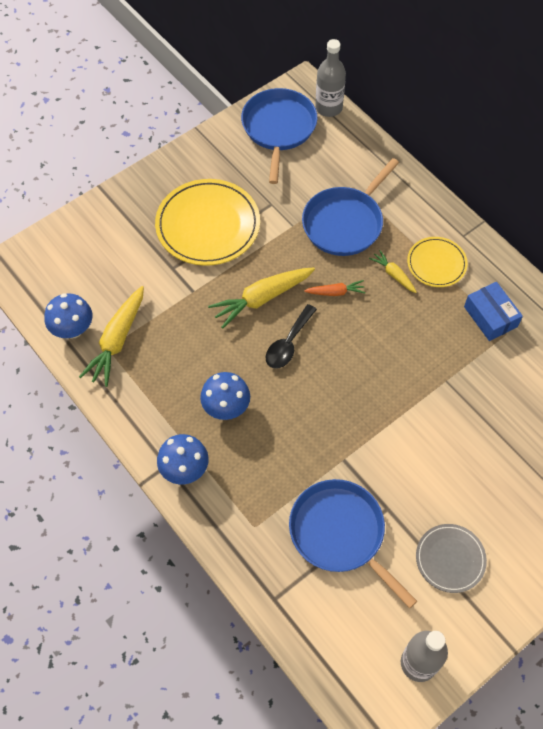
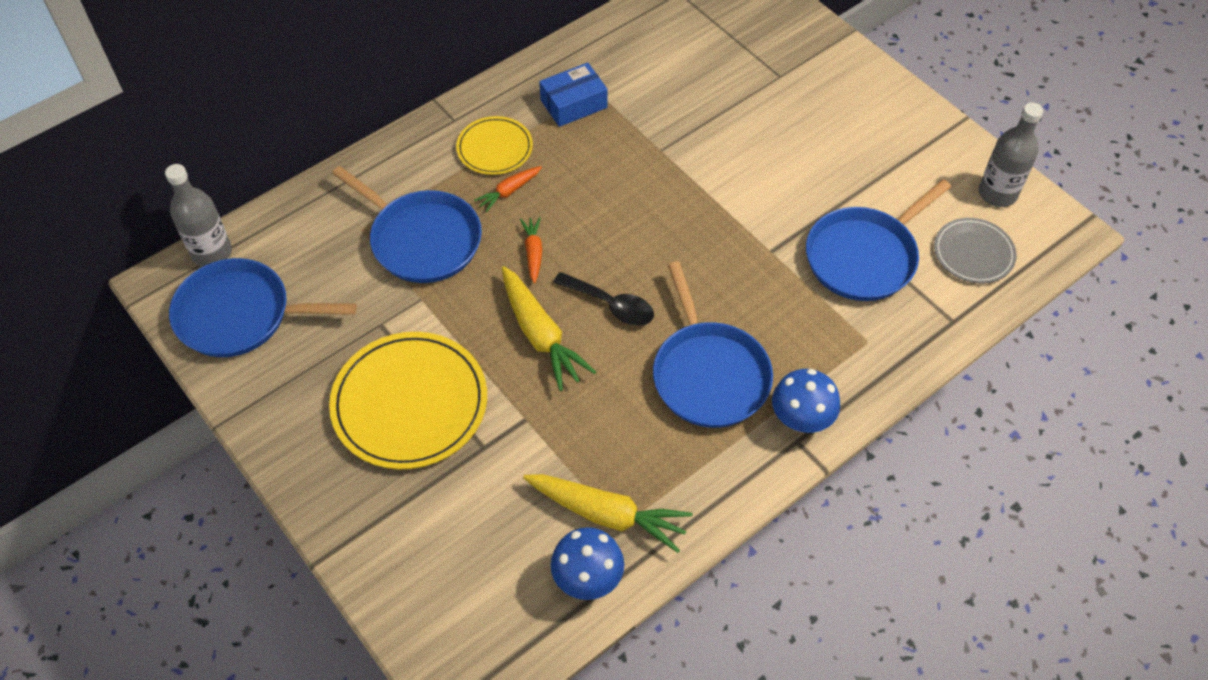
camera: 90 degrees left, 5 degrees down
(226, 408) = (709, 374): blue mushroom -> blue pan
(393, 275) = (509, 191): yellow carrot -> orange carrot
(450, 559) = (879, 160): grey plate -> grey plate (973, 253)

